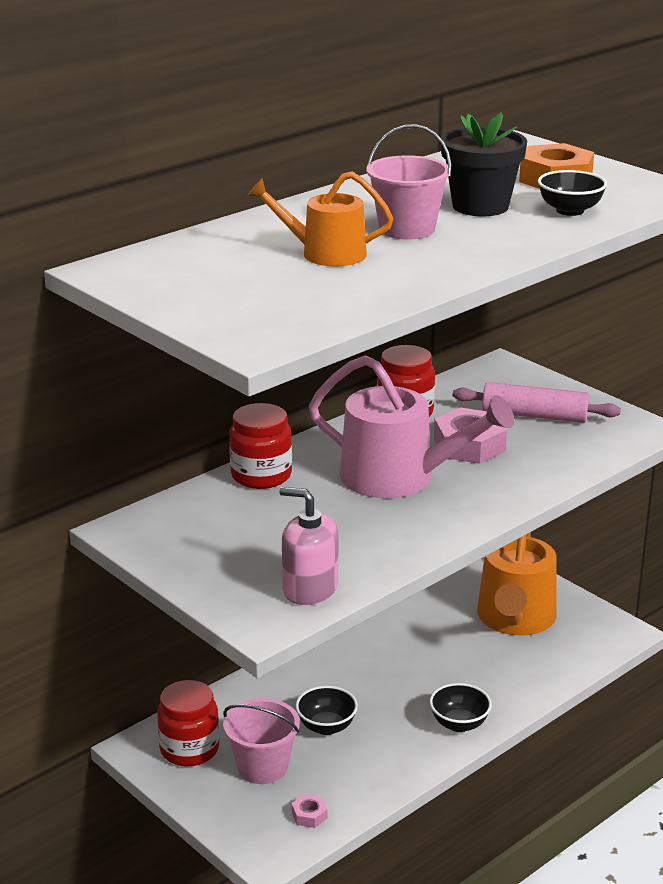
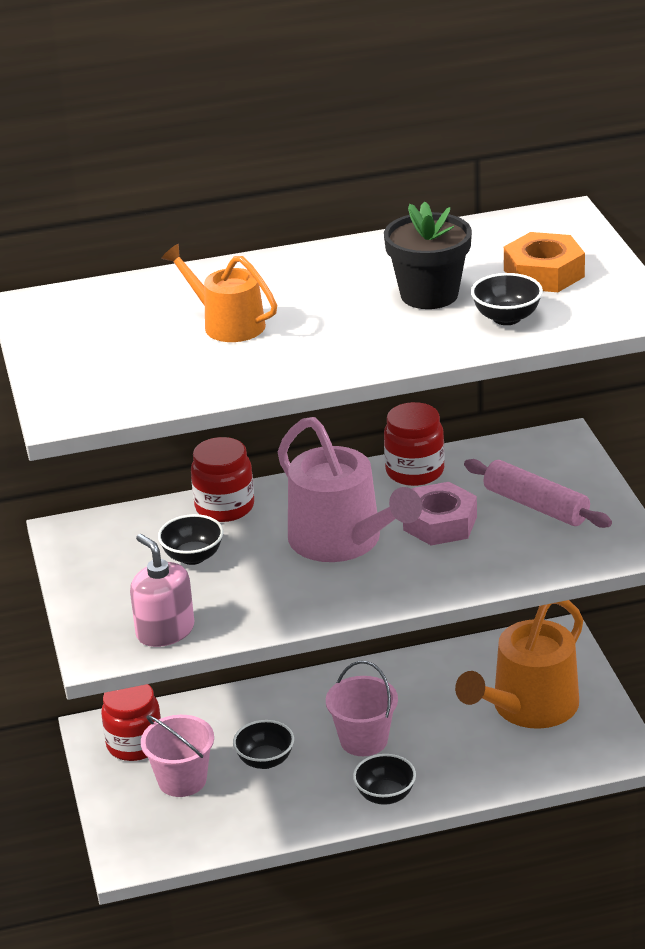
camera: 30 degrees right, 5 degrees up
(272, 521) = (193, 557): none -> black bowl
(309, 815) = (187, 836): pink nut -> none
(407, 229) = (330, 309): pink bucket -> pink bucket (364, 740)

